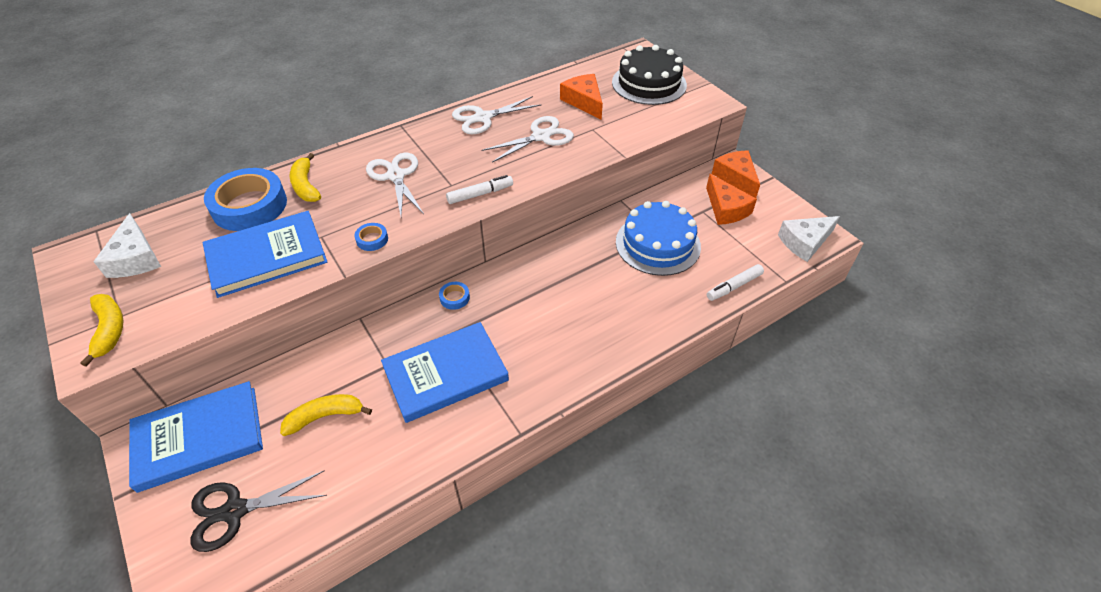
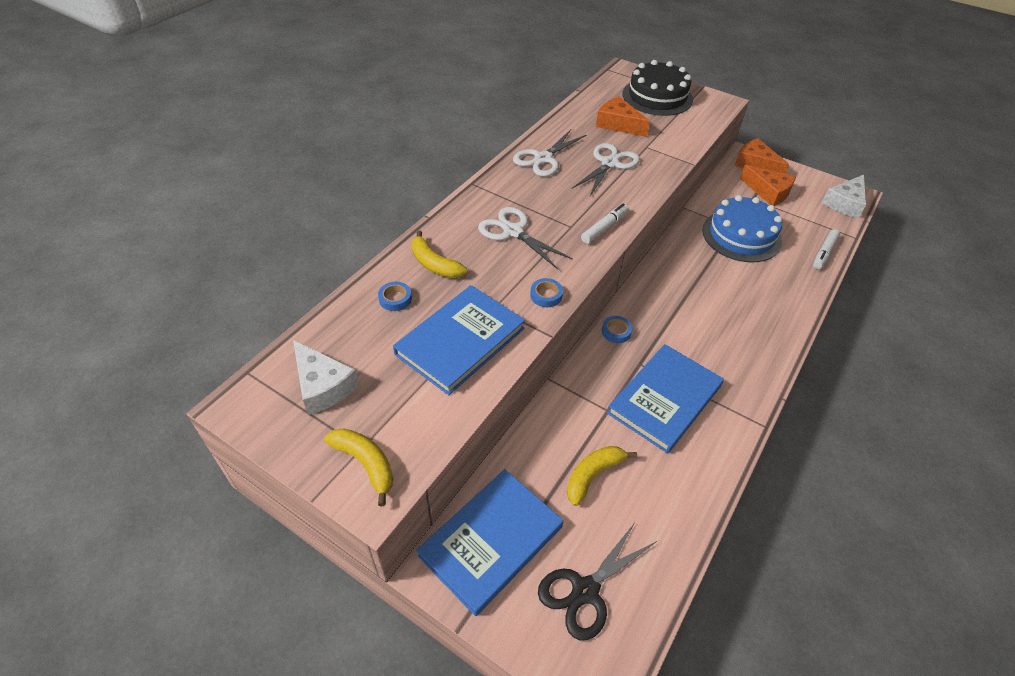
camera: 25 degrees left, 0 degrees up
(249, 206) = (395, 299): blue tape -> blue tape, size x0.42

